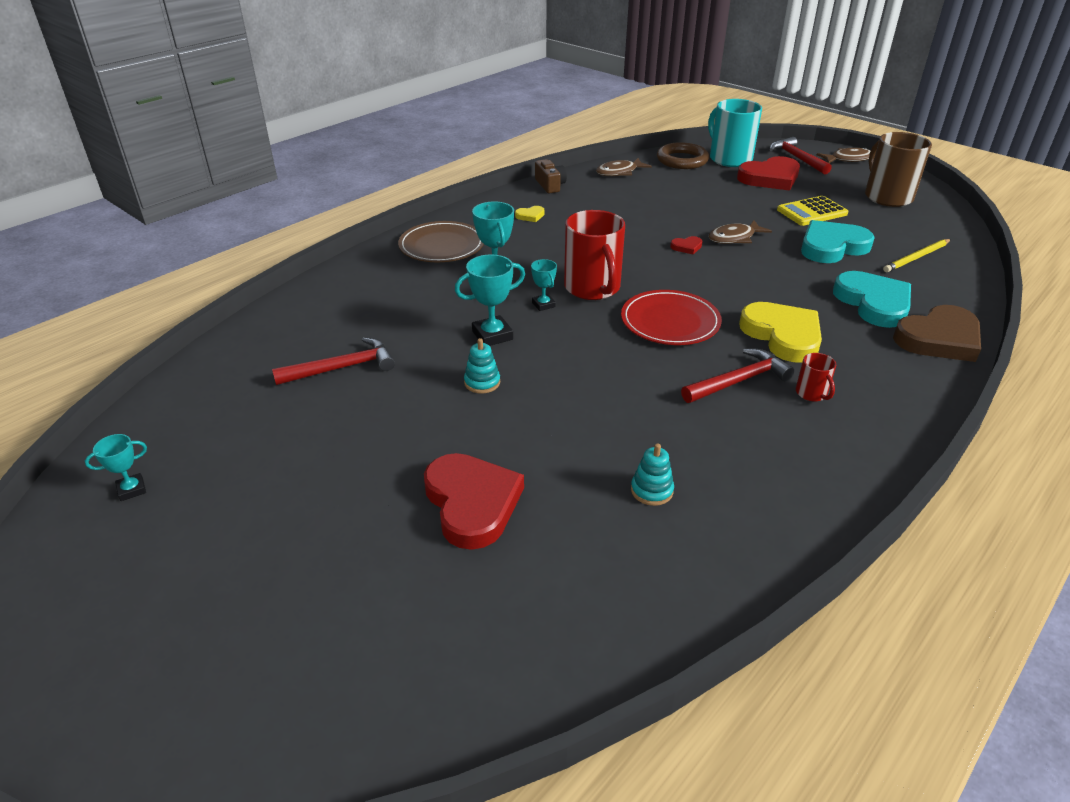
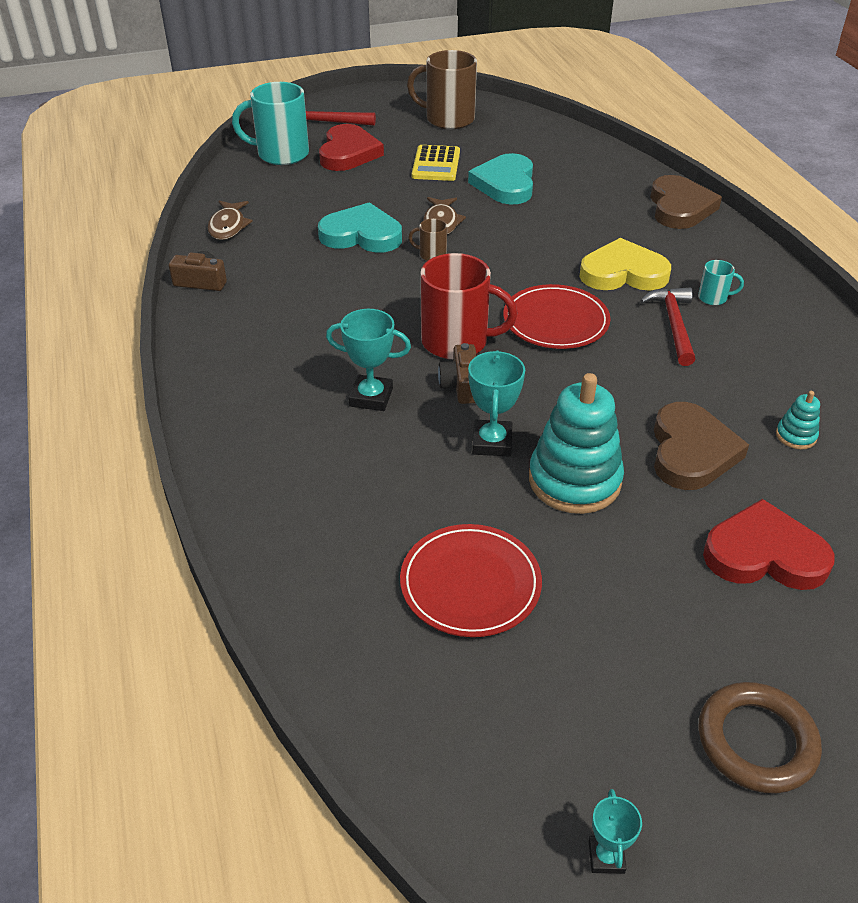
camera: 60 degrees left, 5 degrees up
(342, 368) = (470, 584): red hammer -> red plate
(442, 246) = (260, 414): brown plate -> none
(482, 382) = (574, 480): turquoise stacking toy -> turquoise stacking toy, size x2.22
(530, 216) = (260, 323): yellow heart -> none
(543, 305) = (461, 386): turquoise trophy -> brown camera
(570, 432) = (691, 451): none -> brown heart
(682, 160) = (249, 180): brown ring -> brown ring (756, 741)
(687, 247) = (431, 255): red heart -> brown mug
(812, 393) = (713, 298): red mug -> turquoise mug
(848, 159) = (360, 101): brown fish -> none
(873, 303) = (609, 209): turquoise heart -> turquoise heart (361, 235)
(916, 257) = (559, 157): yellow pencil -> none

